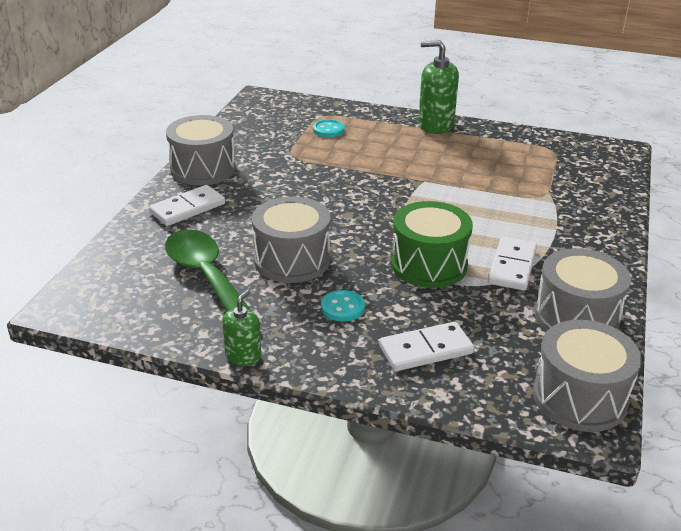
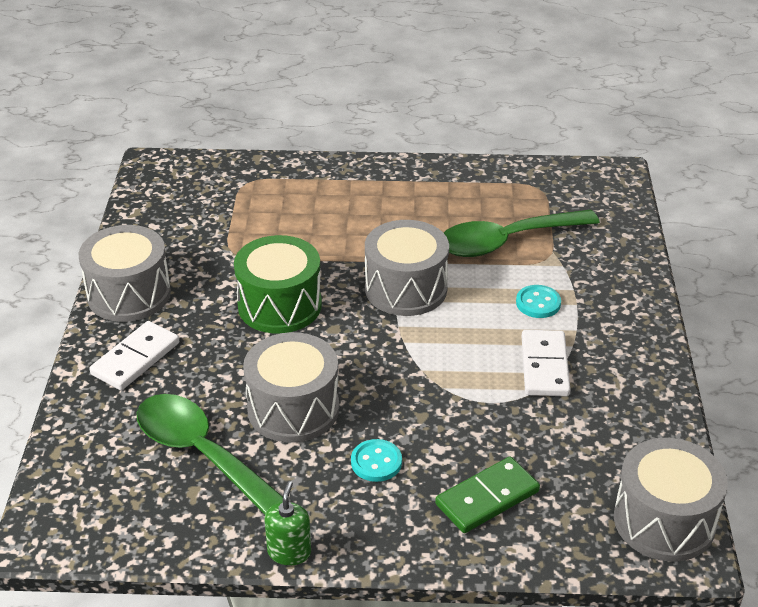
camera: 15 degrees left, 5 degrees up
(328, 130) = (262, 204): turquoise button -> turquoise button (538, 303)
(425, 350) = (487, 498): white domino -> green domino
(429, 265) = (452, 383): green drum -> green drum (279, 305)
(435, 125) = (390, 173): green soap dispenser -> none
(511, 180) = (506, 241): none -> green spoon
(576, 317) = (632, 420): grey drum -> grey drum (406, 289)

